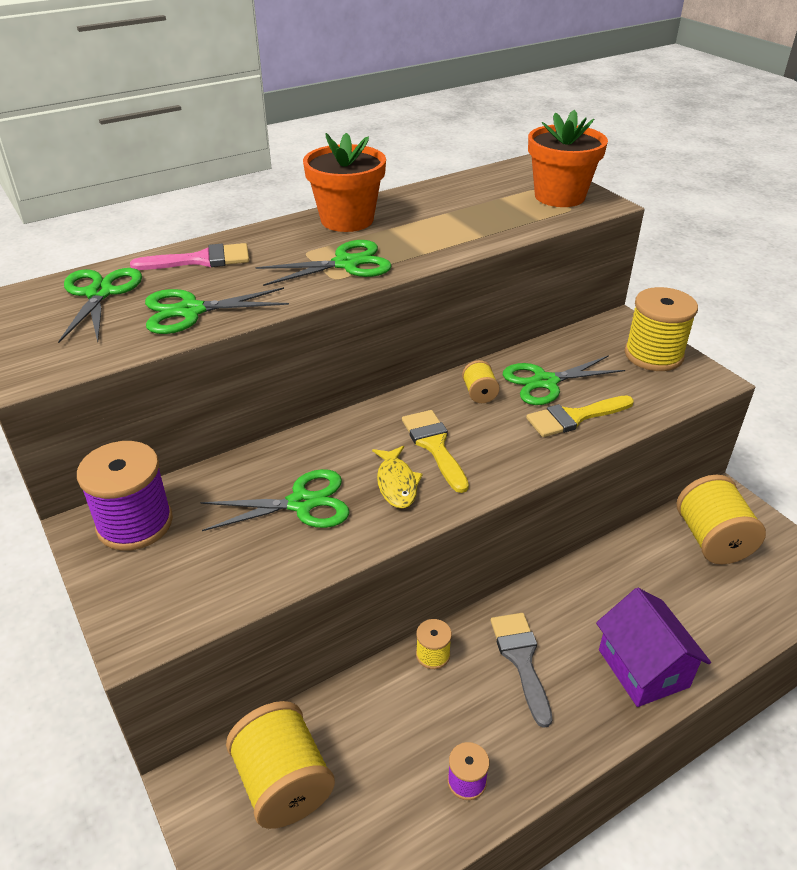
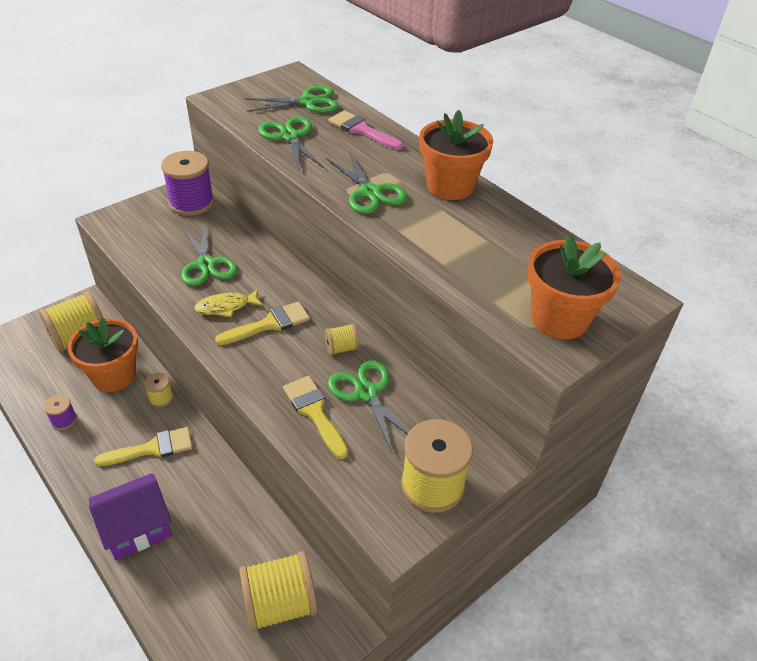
camera: 80 degrees right, 5 degrees up
(201, 260) = (361, 130): pink brush -> pink brush turned 150 degrees clockwise
(381, 719) = (114, 376): none -> orange flower pot
(521, 659) = (152, 448): grey brush -> yellow brush

